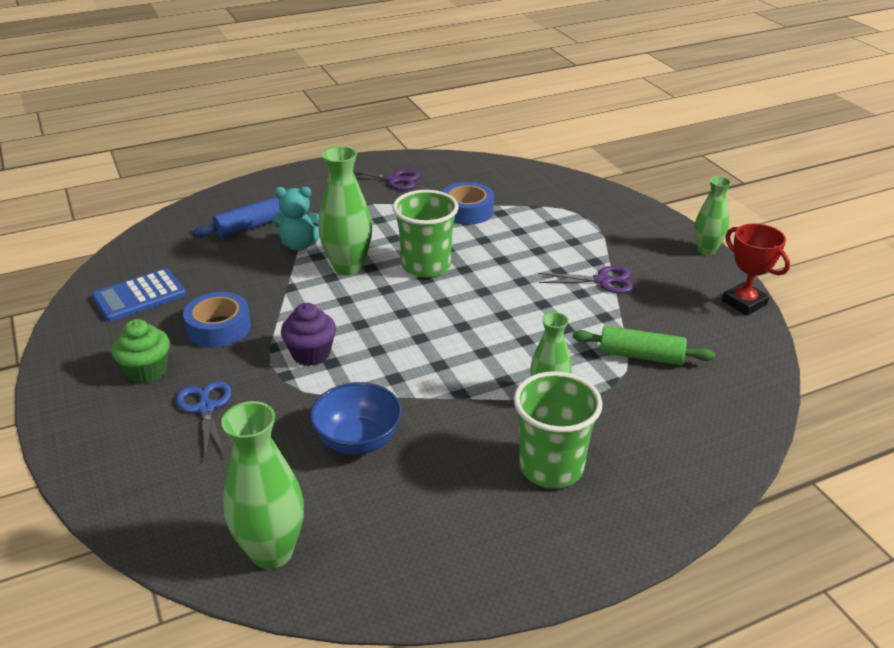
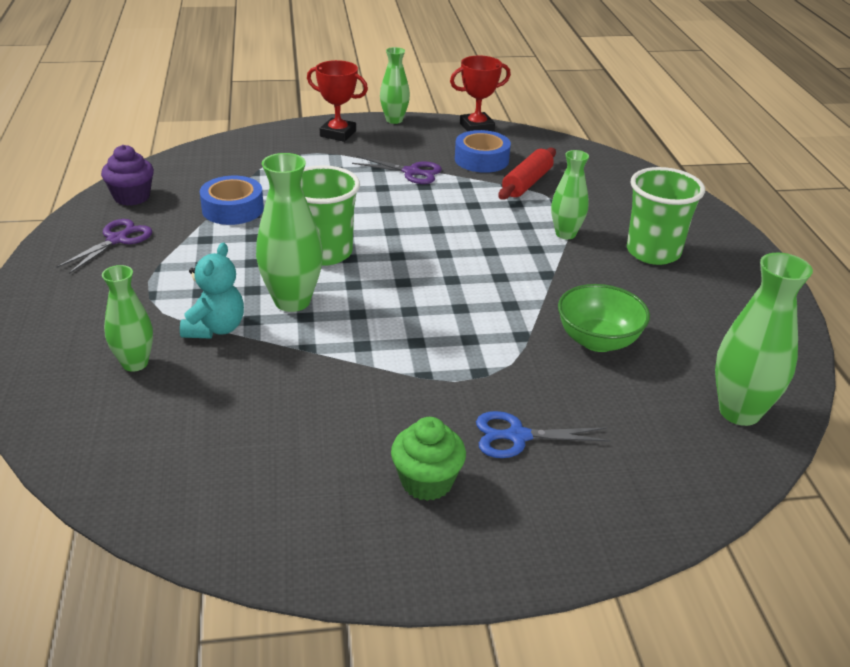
camera: 75 degrees left, 0 degrees up
(139, 296) = (245, 481): blue calculator -> none
(219, 328) = (364, 413): blue tape -> blue tape (481, 159)
(249, 227) = (135, 363): blue rolling pin -> green vase
(311, 354) = (448, 350): purple cupcake -> purple cupcake (132, 197)
(358, 440) = (598, 341): blue bowl -> green bowl
(602, 281) = (411, 172): purple scissors -> purple scissors turned 90 degrees clockwise
(641, 356) = (527, 183): green rolling pin -> red rolling pin
(644, 227) = (338, 134): none -> red trophy

